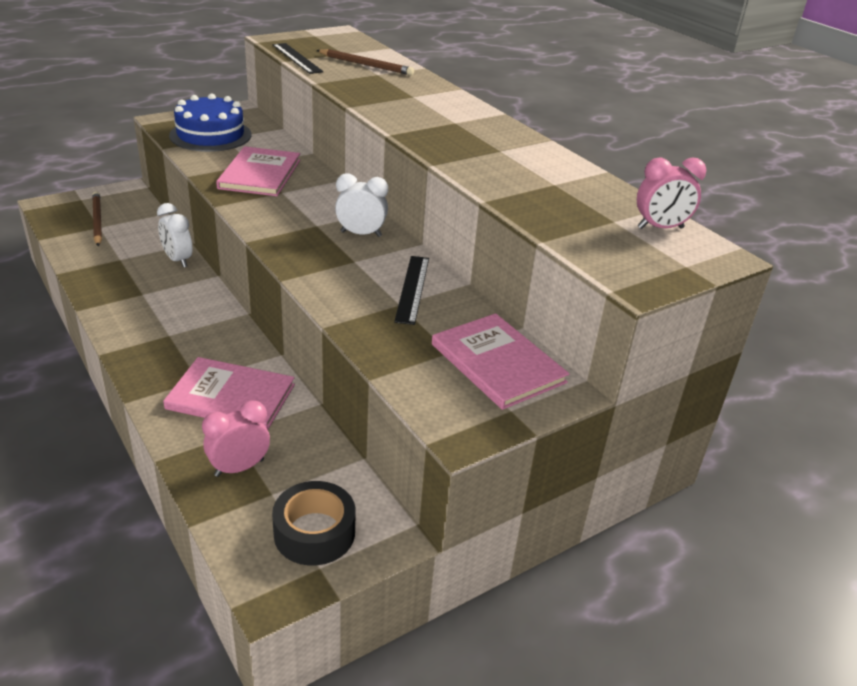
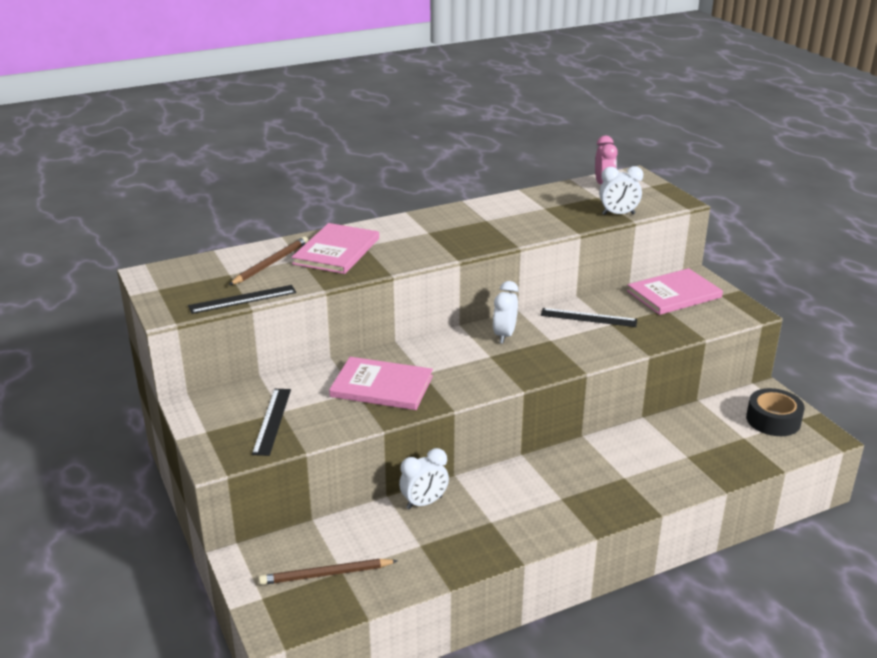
camera: 80 degrees left, 5 degrees down
(210, 135) = (272, 421): blue cake -> black ruler
(231, 397) = (643, 459): pink book -> pink book (336, 251)
(239, 468) = (723, 452): pink clock -> none
(558, 232) = (618, 214): none -> white clock

